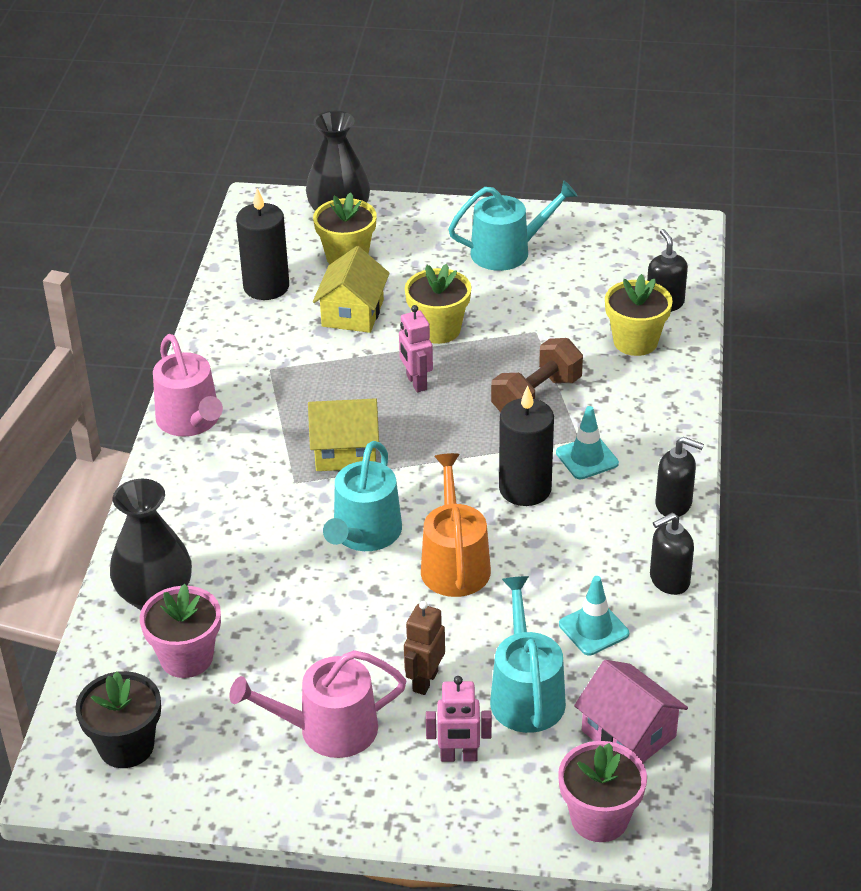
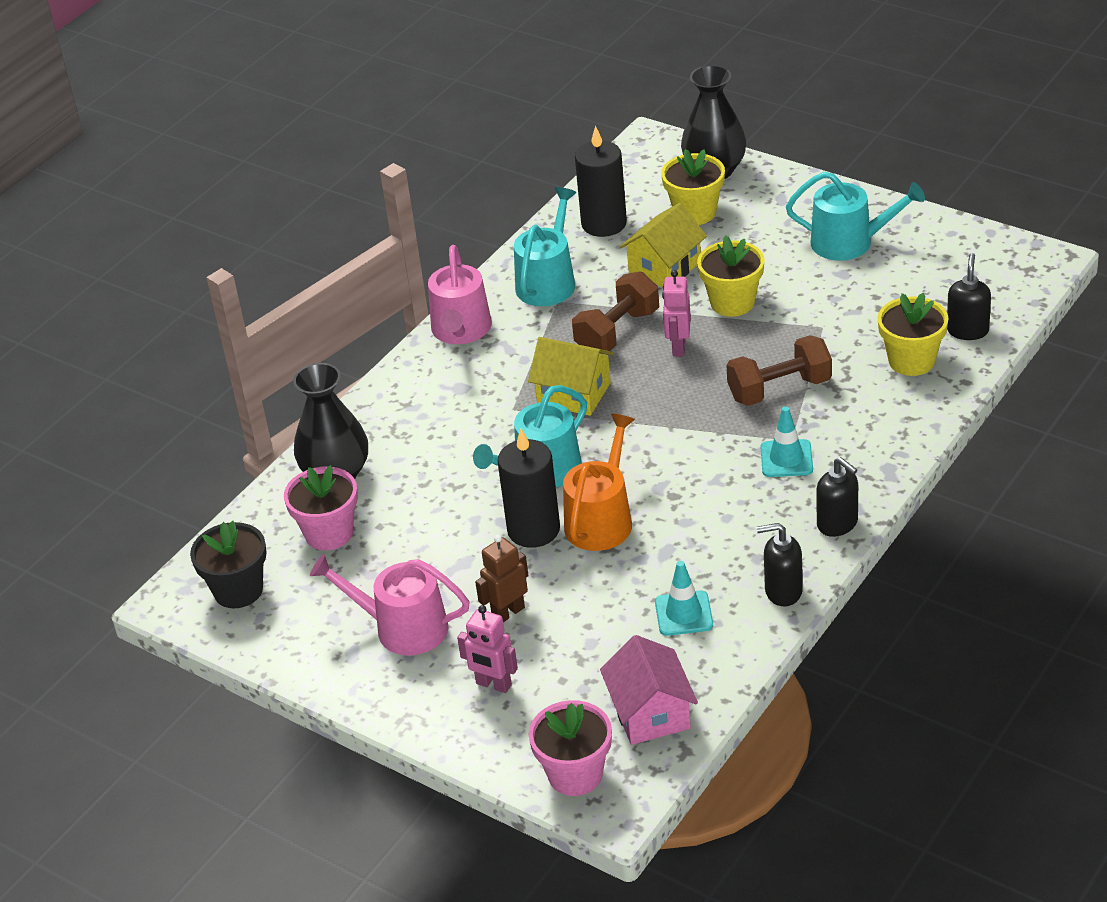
camera: 30 degrees right, 0 degrees up
(348, 383) = (617, 332): none -> brown dumbbell
(525, 489) = (710, 471): black candle -> black candle (533, 530)
(526, 694) = (585, 651): turquoise watering can -> turquoise watering can (548, 282)

